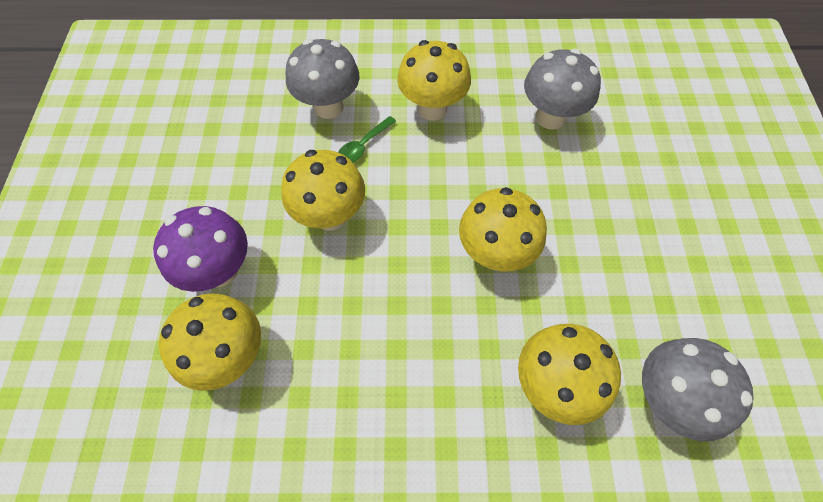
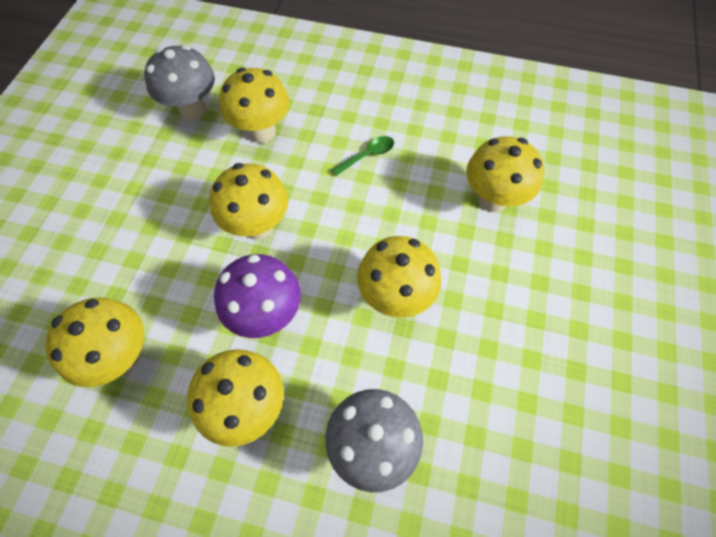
camera: 165 degrees left, 0 degrees up
(220, 271) = (503, 268): purple mushroom -> purple mushroom (266, 314)
(363, 146) = (344, 373): green spoon -> green spoon (367, 155)
(550, 117) = (122, 356): grey mushroom -> yellow mushroom

